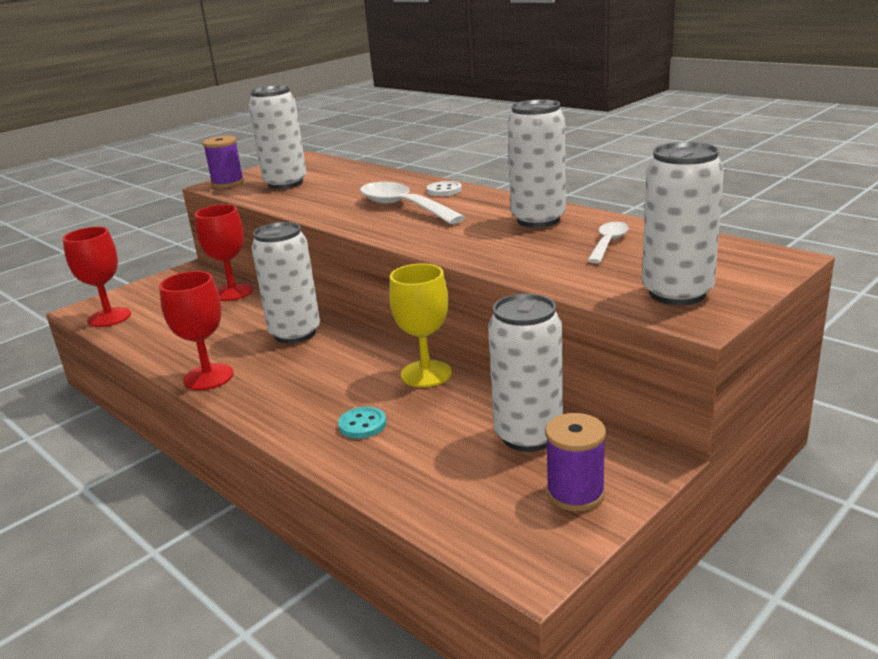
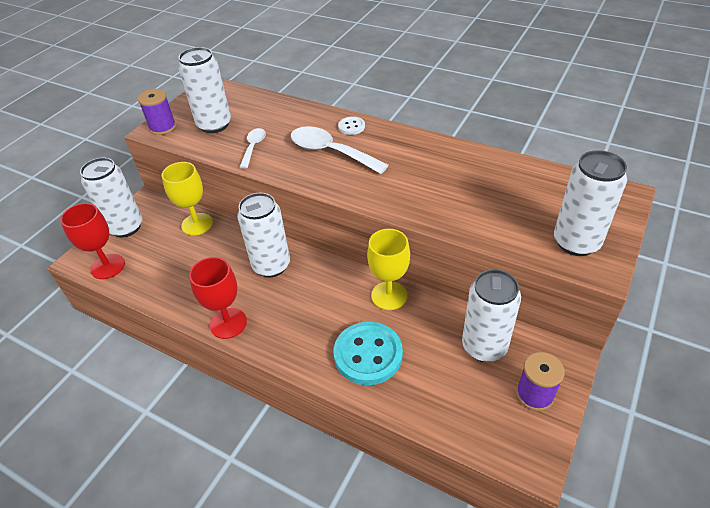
camera: 15 degrees left, 20 degrees up
(233, 292) = (197, 224): red goblet -> yellow goblet
(362, 424) = (368, 354): turquoise button -> turquoise button, size x2.06
(538, 220) = (442, 161): white can -> white can (126, 227)
(608, 243) = (505, 187): white spoon -> white spoon (253, 147)

